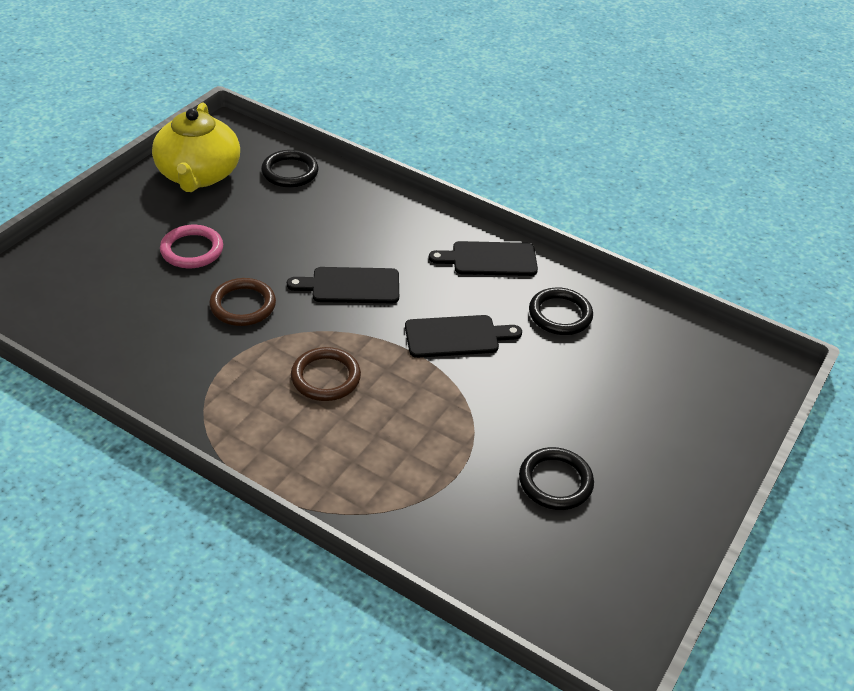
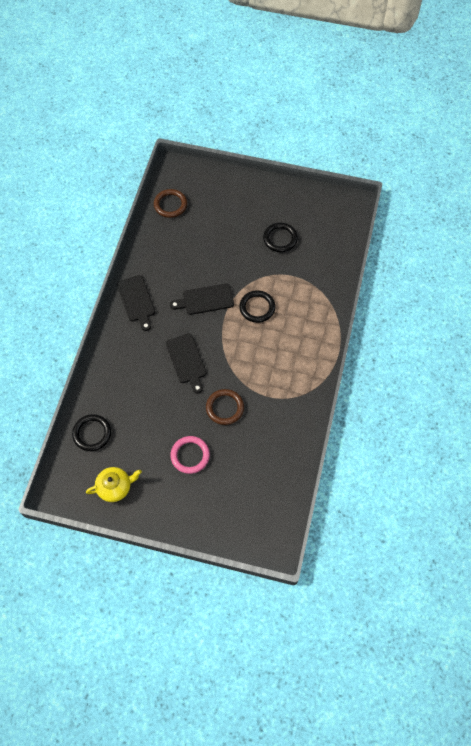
camera: 105 degrees left, 20 degrees up
(198, 175) = (115, 487): yellow teapot -> yellow teapot, size x0.59
(325, 377) = (259, 348): brown ring -> brown ring (170, 205)
(456, 336) = (205, 300): black cutting board -> black cutting board turned 75 degrees counterclockwise
(560, 314) = (169, 258): black ring -> black ring (257, 307)

